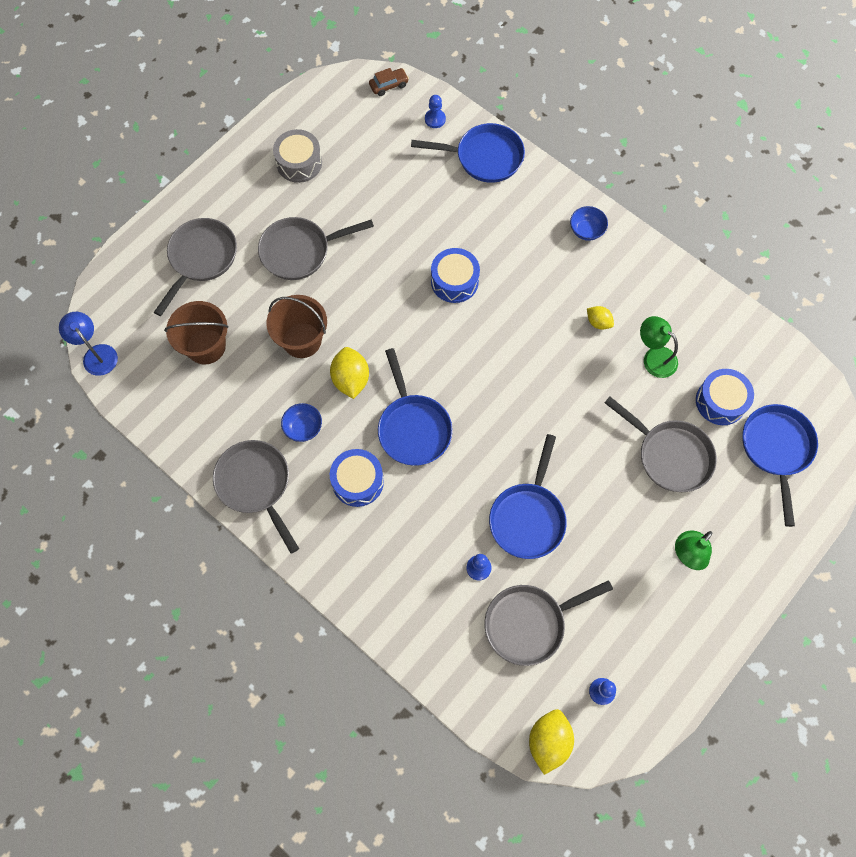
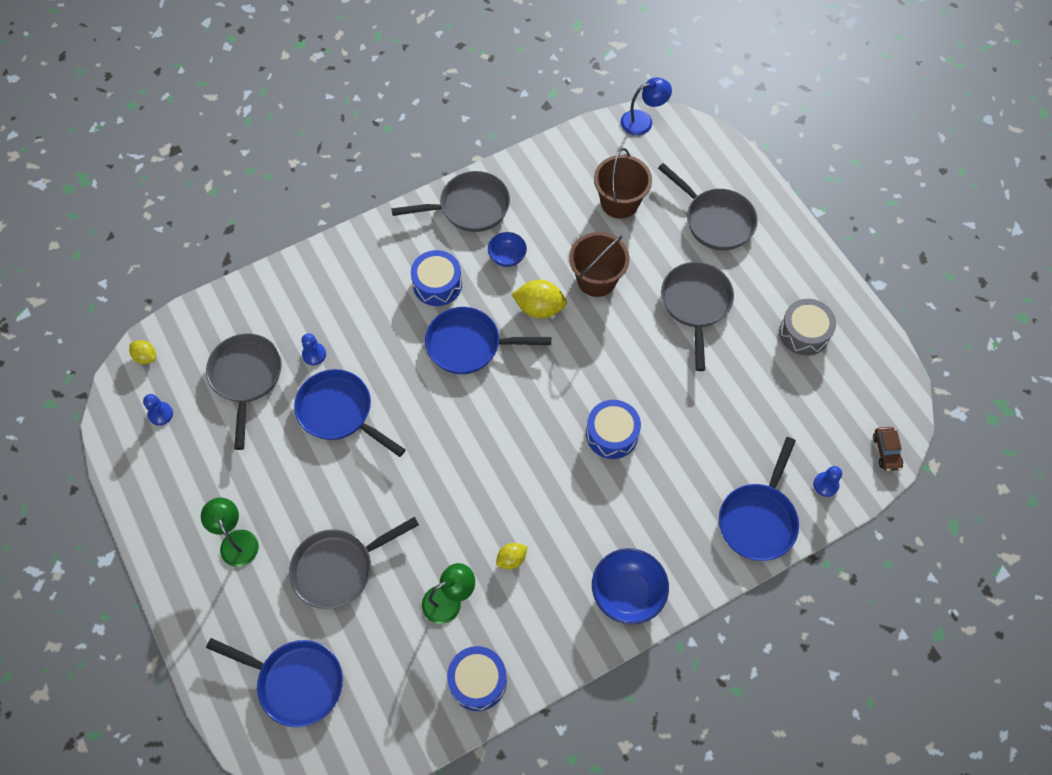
camera: 110 degrees right, 5 degrees down
(548, 741) = (146, 357): yellow lemon -> yellow lemon, size x0.59
(586, 230) = (627, 593): blue bowl -> blue bowl, size x1.70
(720, 401) = (372, 648): blue drum -> blue drum (477, 681)

